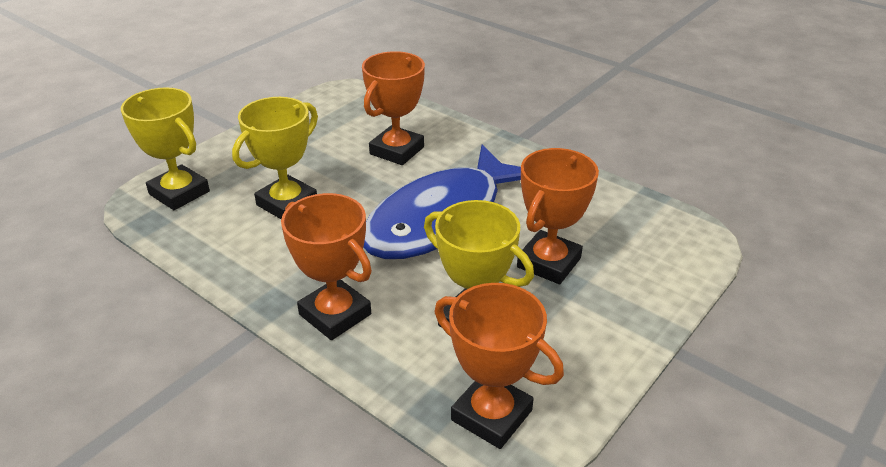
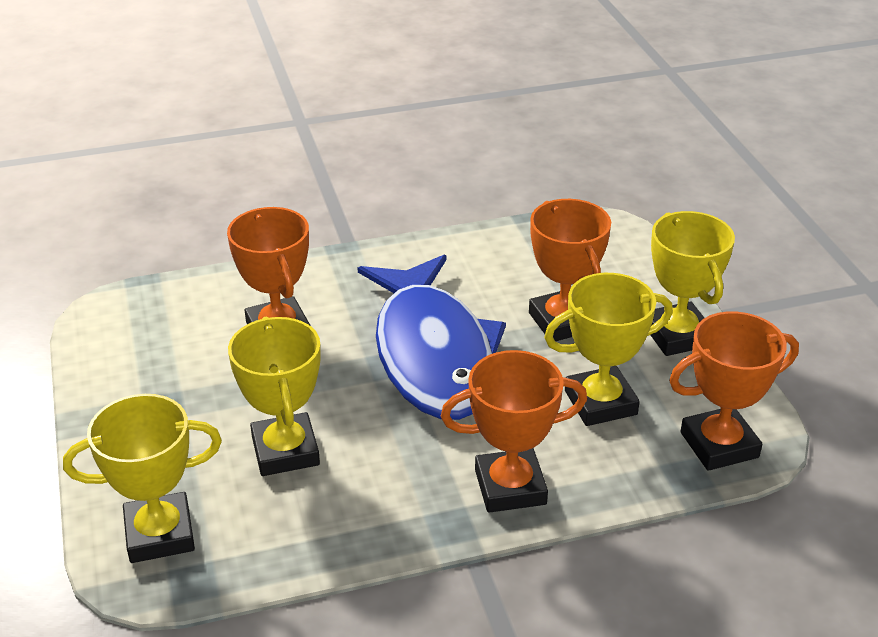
camera: 55 degrees left, 0 degrees up
(607, 332) = (677, 335): none -> yellow trophy

